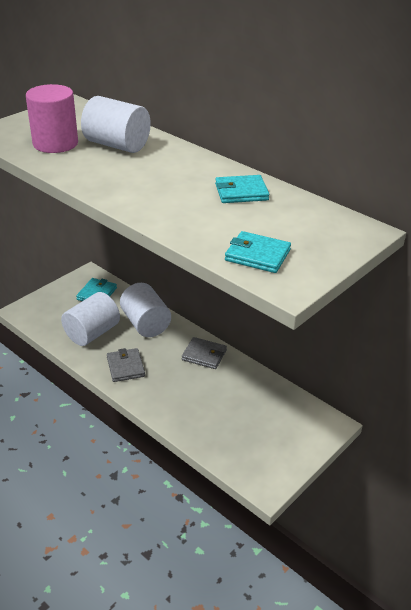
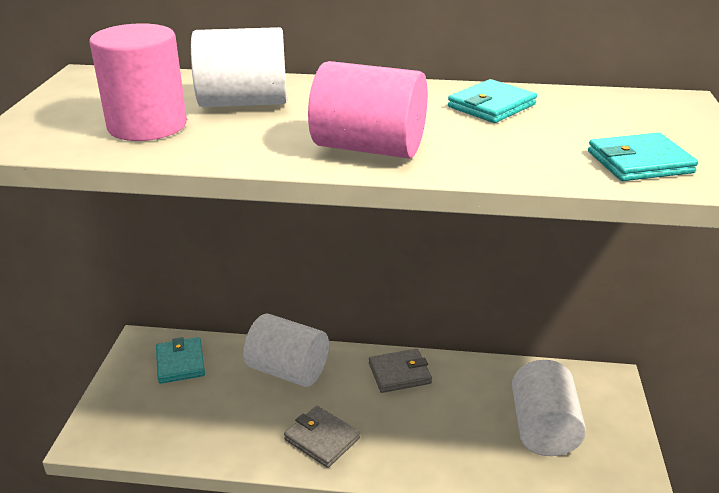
camera: 35 degrees left, 5 degrees down
(92, 333) = (229, 417): white cylinder -> white cylinder (543, 429)
(133, 193) = (368, 148): none -> pink cylinder

